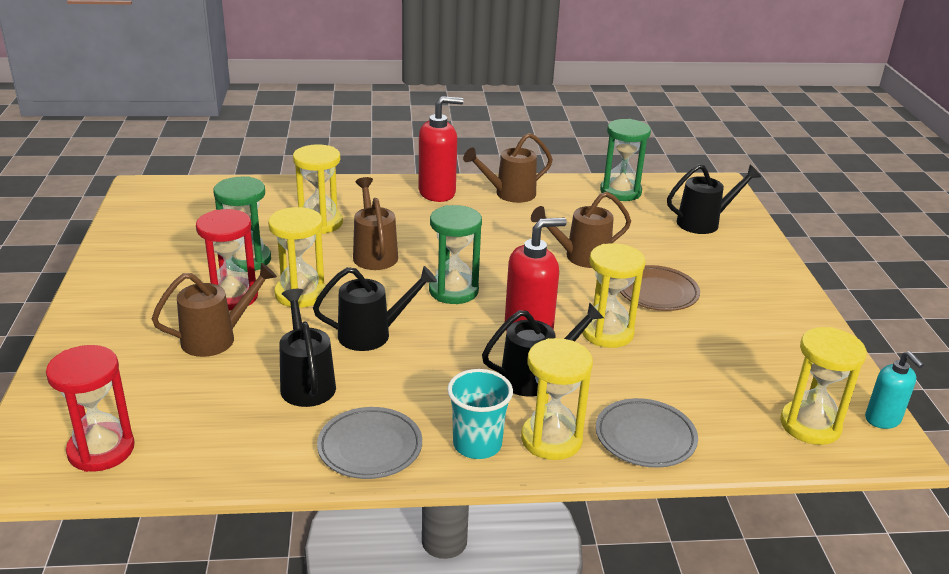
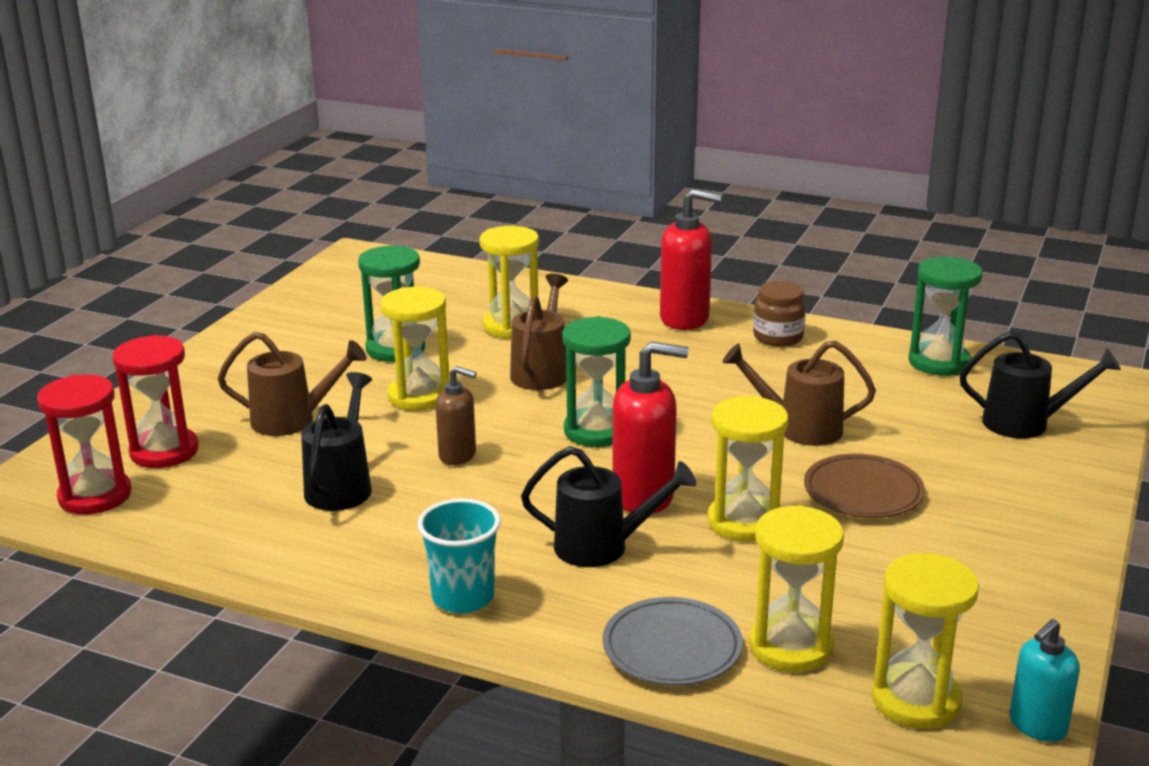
camera: 30 degrees right, 5 degrees down
(232, 297) = (346, 383): red hourglass -> red hourglass (164, 451)
(370, 447) = (346, 566): grey plate -> none
(372, 334) = (458, 455): black watering can -> brown soap dispenser
(509, 194) = (778, 337): brown watering can -> brown jar
(551, 439) = (553, 617): yellow hourglass -> yellow hourglass (791, 647)
(883, 419) = (1037, 726): turquoise soap dispenser -> turquoise soap dispenser turned 45 degrees clockwise

